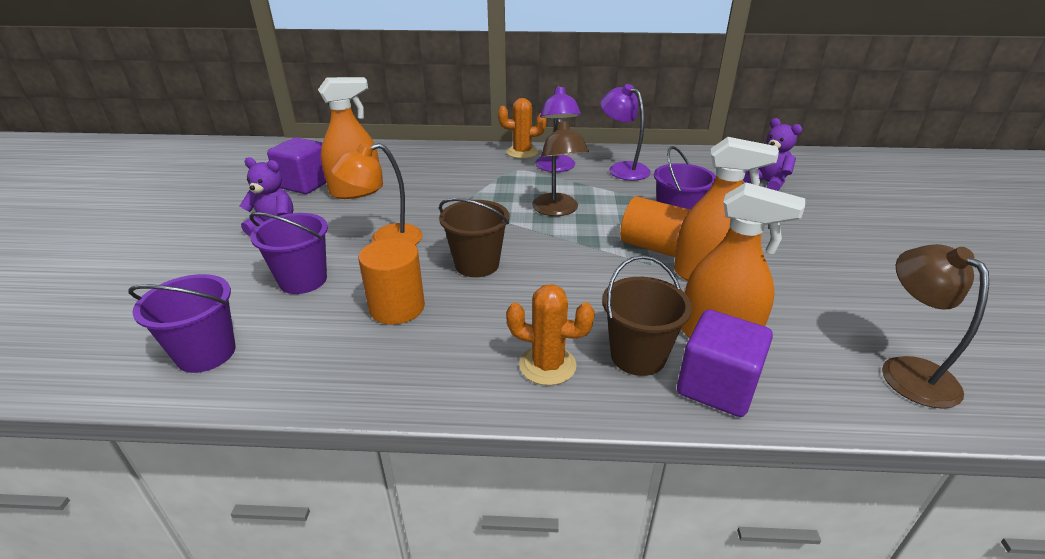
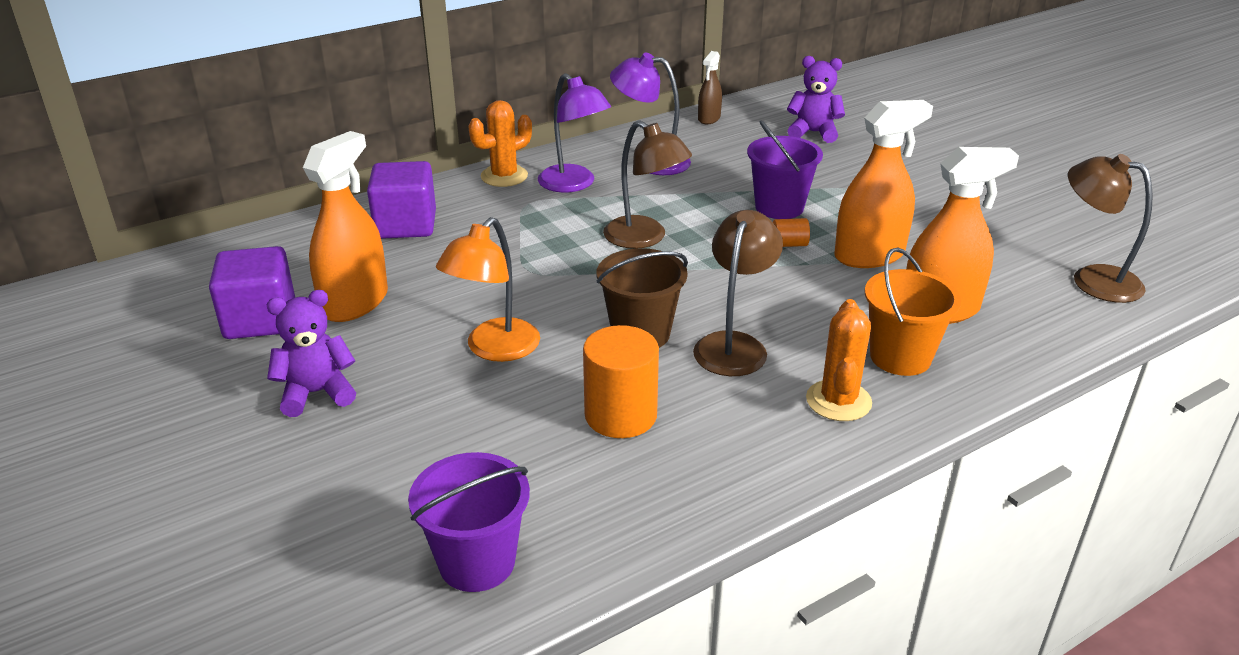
camera: 35 degrees left, 0 degrees up
(303, 280) = (463, 436): purple bucket -> none
(526, 295) = (734, 345): none -> brown lamp
(547, 365) = (838, 401): orange cactus -> orange cactus turned 60 degrees counterclockwise
(638, 356) = (900, 357): brown bucket -> orange bucket
(652, 246) = (789, 244): orange cylinder -> orange cylinder, size x0.48
(697, 155) = (709, 118): none -> brown spray bottle
(717, 386) = (985, 354): purple cube -> purple cube (406, 225)

